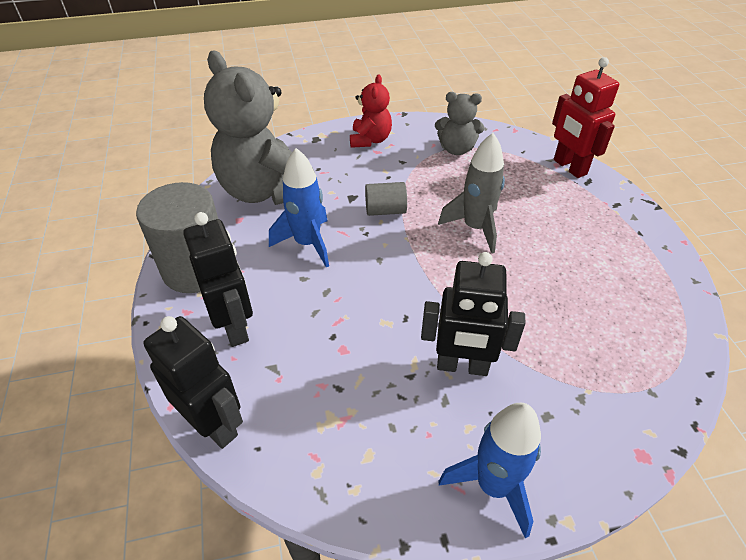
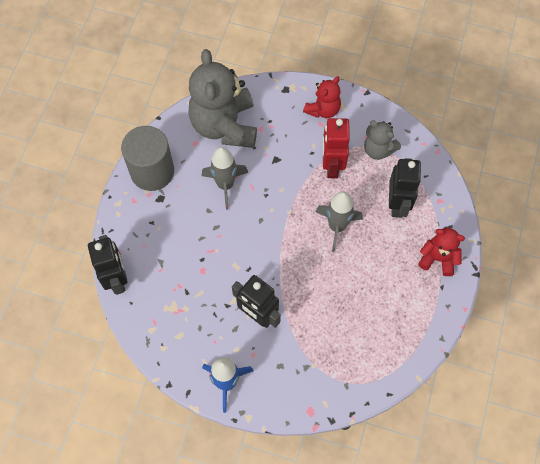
camera: 30 degrees right, 20 degrees up
(235, 327) = (154, 225): black robot -> black robot (397, 204)
(307, 244) = (225, 185): blue rocket -> grey rocket
(385, 210) = (290, 182): grey cylinder -> none
(569, 167) = (446, 208): red robot -> red robot (332, 165)
(608, 210) = (438, 258): none -> red teddy bear

